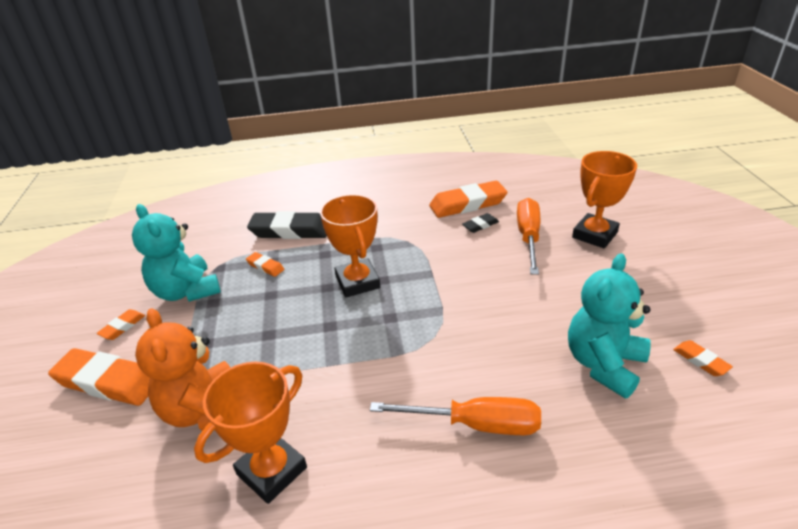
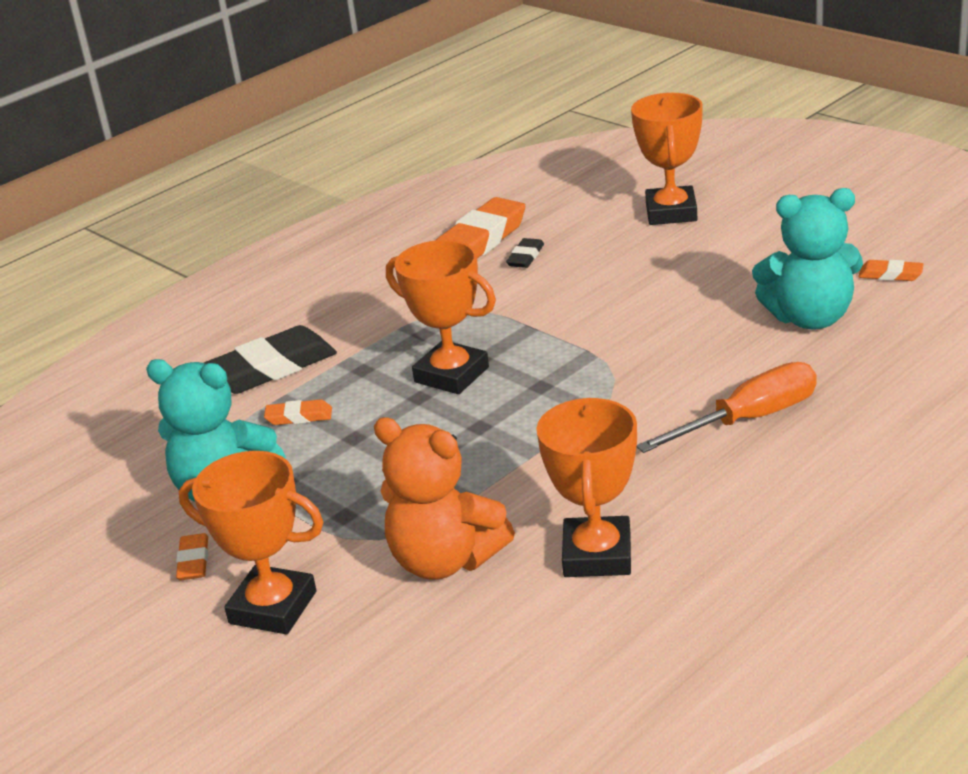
camera: 35 degrees left, 5 degrees down
(108, 382) = (273, 607): orange eraser -> orange trophy
(528, 237) = (599, 245): orange screwdriver -> none
(603, 364) = (810, 318): turquoise teddy bear -> turquoise teddy bear turned 90 degrees counterclockwise

